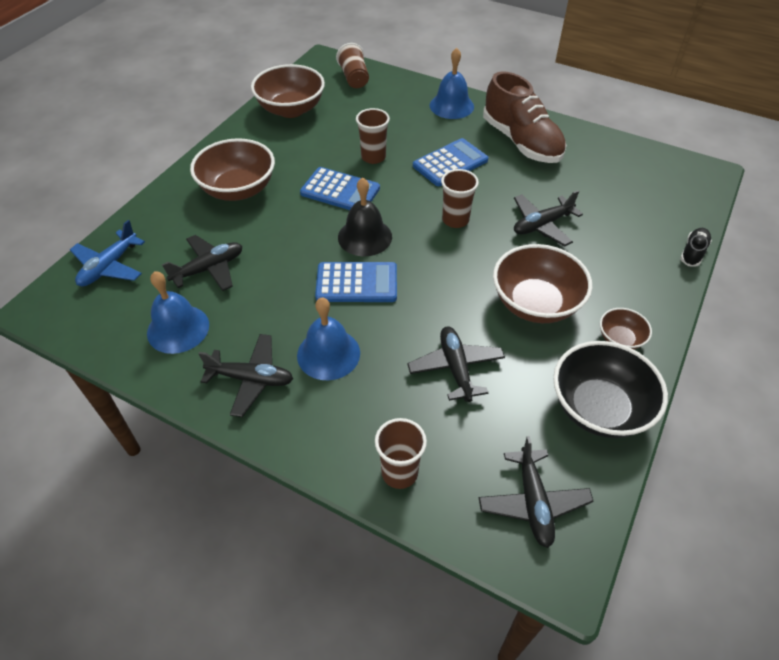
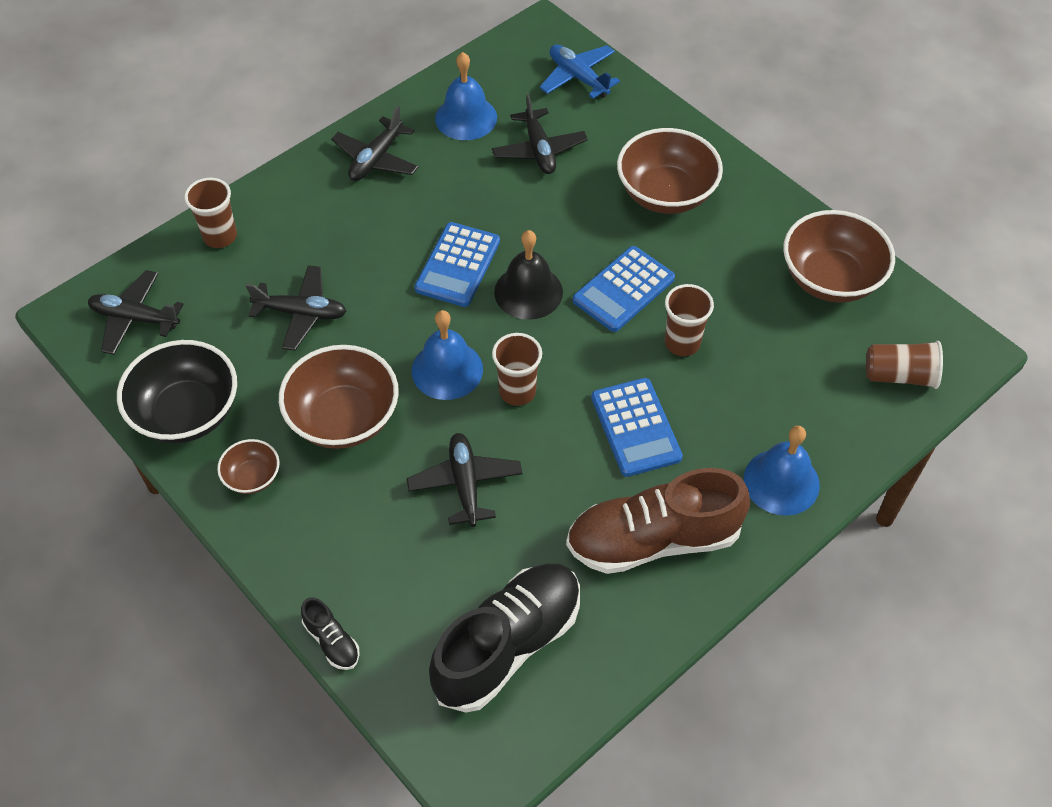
camera: 110 degrees right, 5 degrees up
(328, 354) = (374, 219): blue bell -> blue bell (447, 370)
(628, 180) = (508, 645): none -> black shoe

